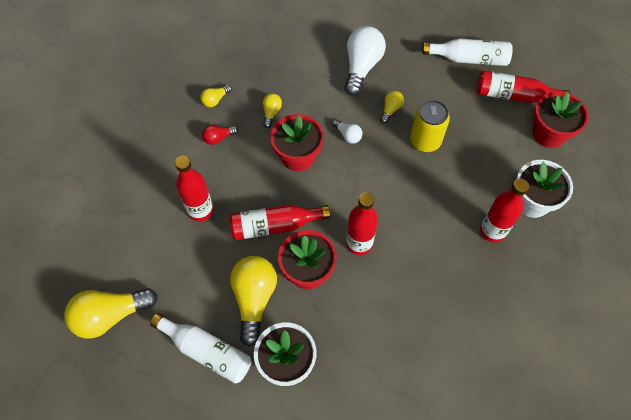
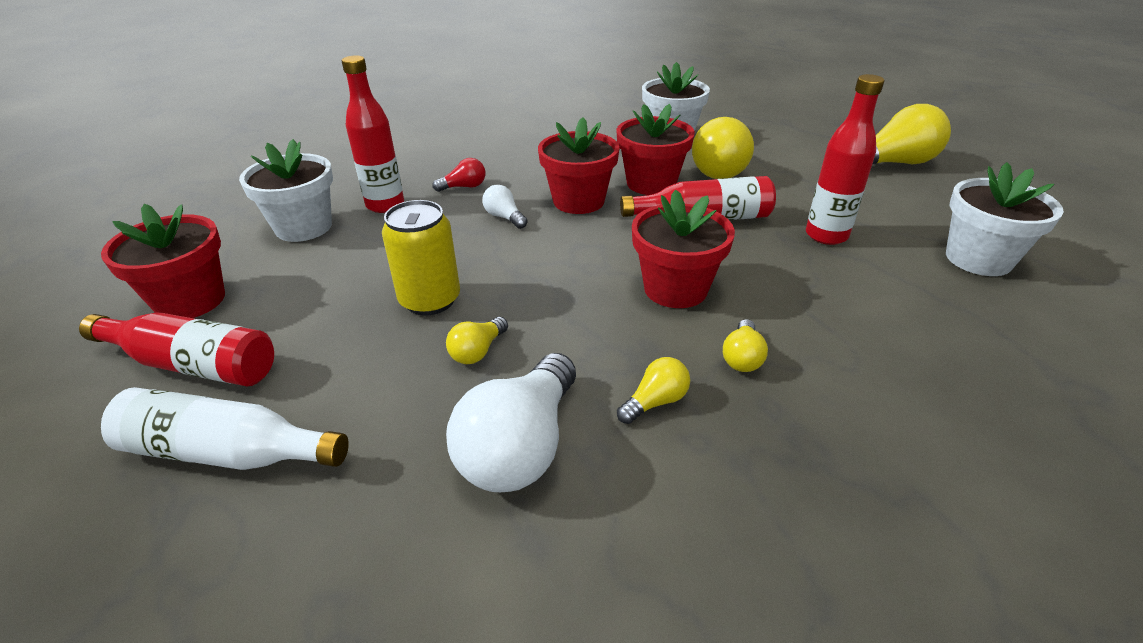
camera: 175 degrees left, 25 degrees down
(121, 191) = (978, 259): none -> white flower pot
(206, 351) = (762, 143): white bottle -> none
(215, 100) = (884, 388): yellow light bulb -> yellow light bulb (655, 402)
(218, 138) = (841, 321): red light bulb -> red light bulb (464, 187)
(348, 135) = (577, 314): white light bulb -> white light bulb (504, 217)
(359, 243) = (578, 201): red bottle -> red flower pot

